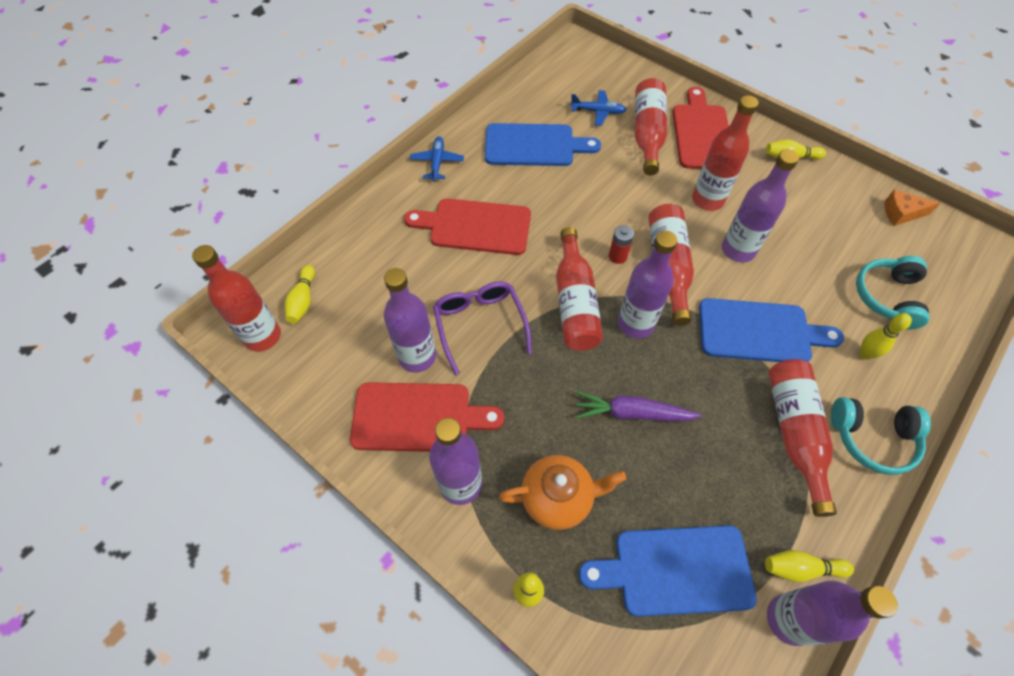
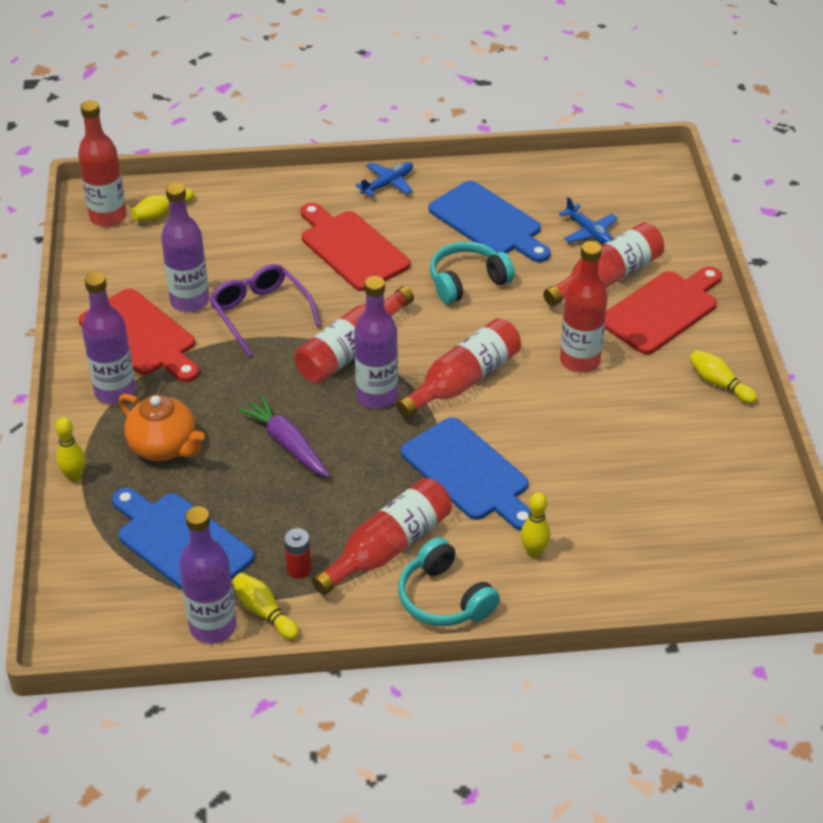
camera: 45 degrees right, 15 degrees down
(480, 324) = (260, 313): purple glasses -> purple glasses turned 60 degrees counterclockwise
(617, 256) = (434, 345): red battery -> red battery (299, 569)
(738, 250) = (545, 411): purple bottle -> none
(887, 297) = (625, 536): turquoise headphones -> turquoise headphones (467, 281)
(901, 213) = (755, 496): orange cheese -> none

